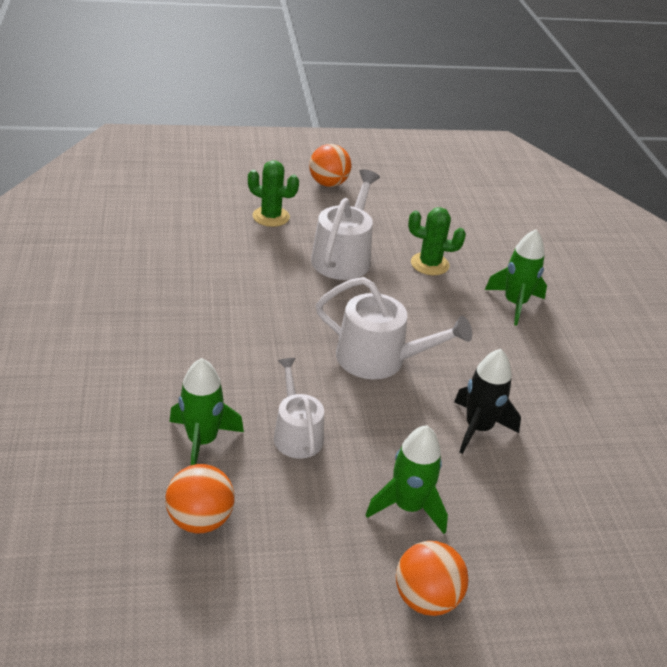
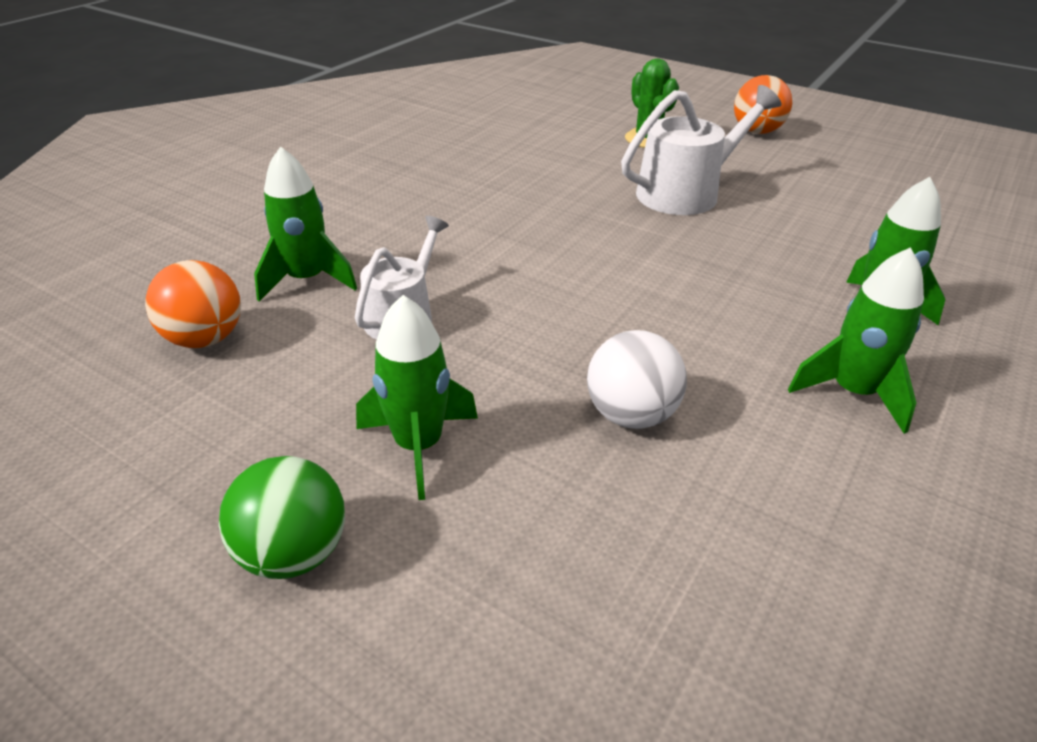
camera: 45 degrees right, 0 degrees up
(379, 359) = (597, 292): white watering can -> none
(426, 598) = (294, 553): orange ball -> green ball
(429, 264) = (795, 233): green cactus -> none
(478, 428) = (631, 415): black rocket -> white ball
(548, 360) = (853, 393): none -> green rocket

